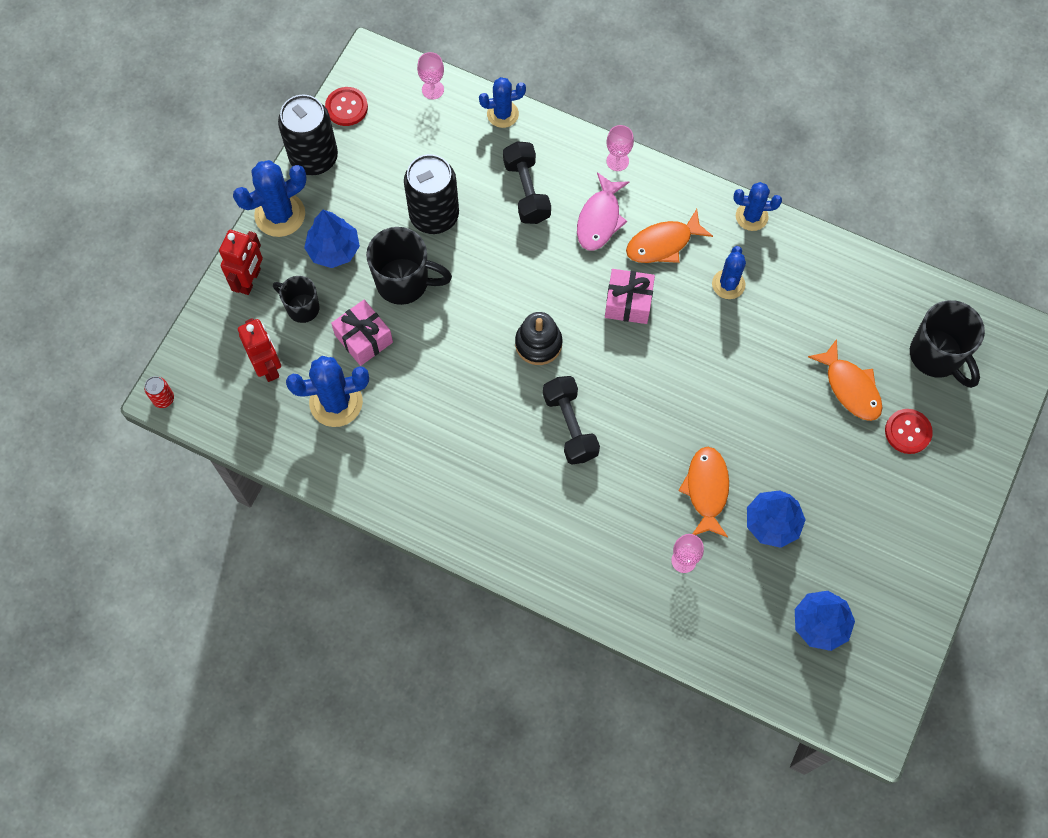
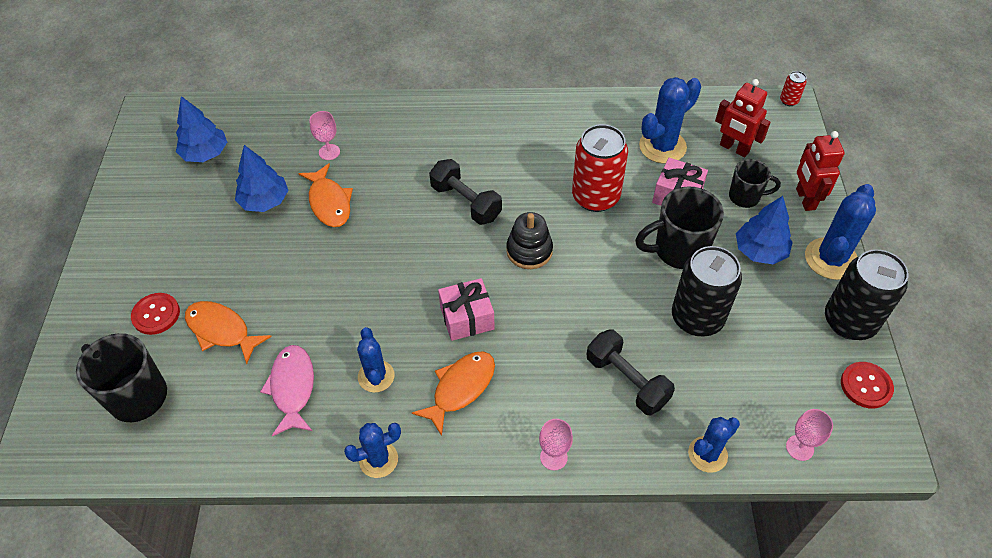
camera: 155 degrees right, 15 degrees down
(441, 373) = (595, 197): none -> red can
(600, 219) = (537, 385): pink fish -> pink fish (292, 388)

